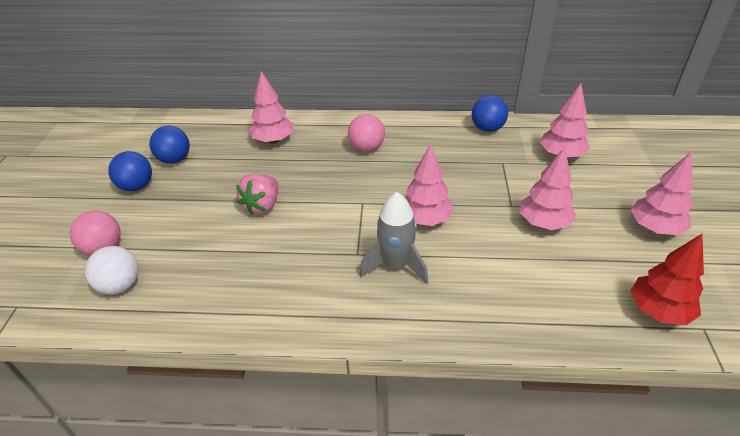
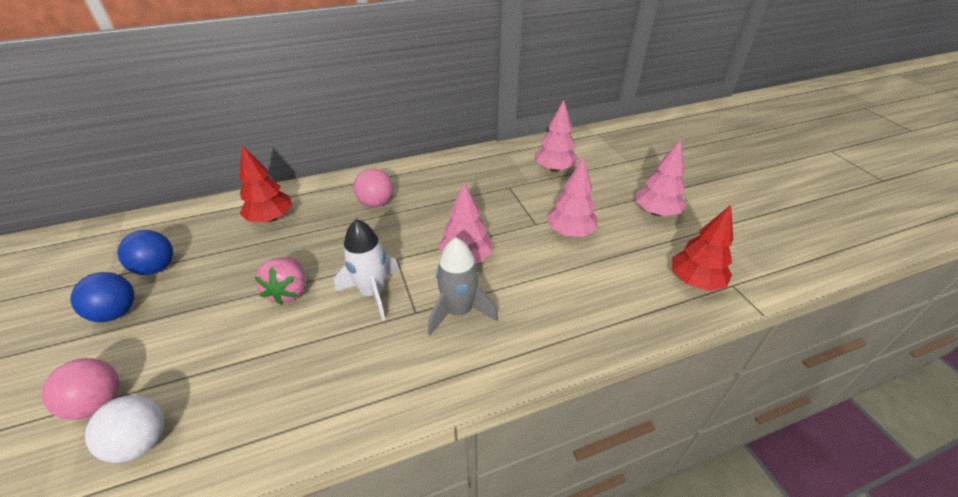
camera: 25 degrees left, 0 degrees up
(273, 140) = (271, 218): pink tree -> red tree
(328, 226) = (372, 293): none -> white rocket
(487, 128) = (481, 159): blue ball -> none

